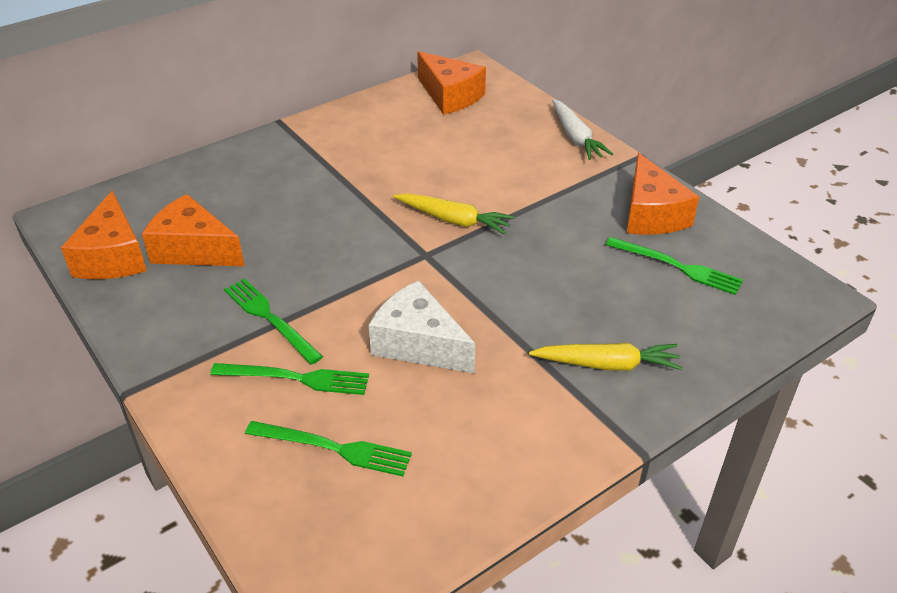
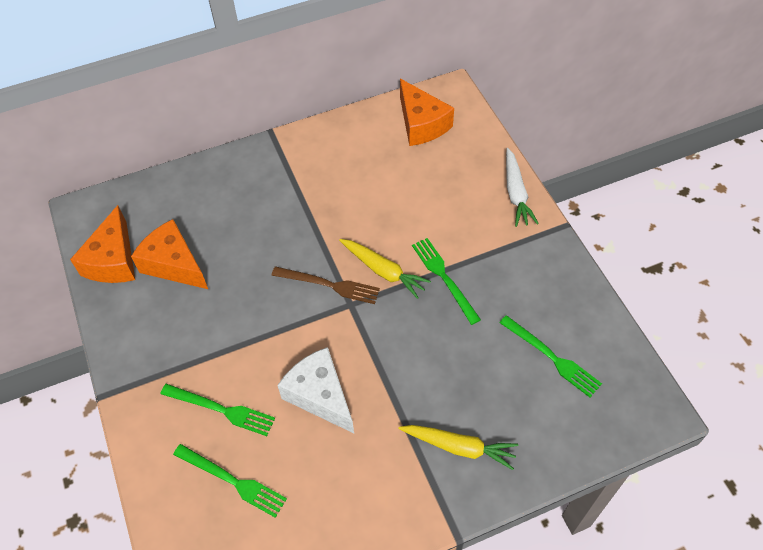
camera: 15 degrees right, 15 degrees up
(270, 318) = (215, 347): green fork -> green fork (444, 277)
(394, 241) = (329, 285): none -> brown fork
(651, 214) = (550, 295): orange cheese -> none

